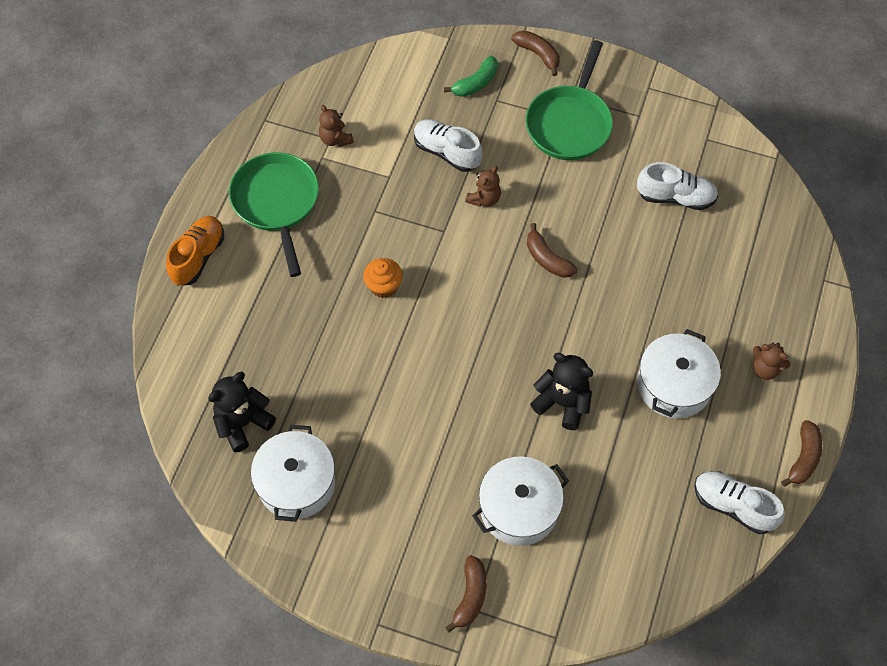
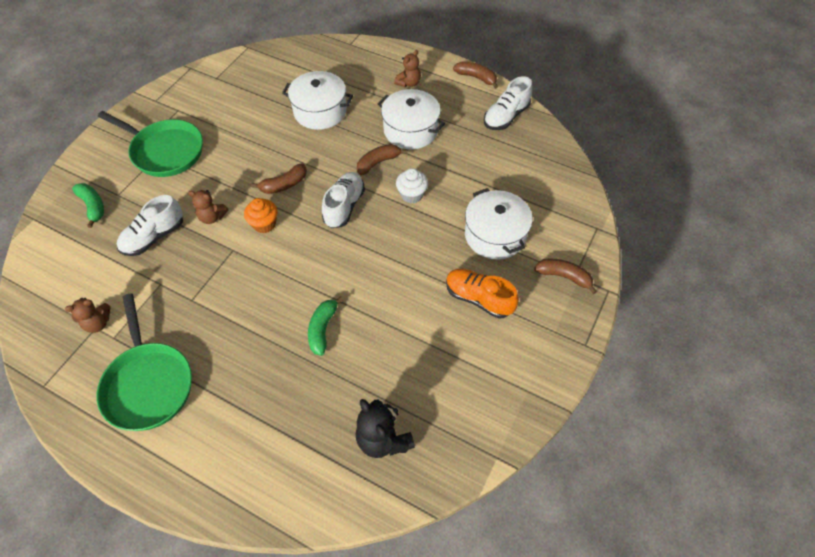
camera: 80 degrees left, 5 degrees down
(198, 257) = (182, 468): orange shoe -> orange shoe (479, 298)
(277, 203) = (148, 384): green pan -> green pan turned 105 degrees counterclockwise
(296, 483) = (452, 396): white pot -> white pot (320, 111)
(358, 342) = (322, 329): none -> green banana
(383, 286) = (272, 302): orange cupcake -> orange cupcake (264, 224)
(484, 199) = (212, 217): brown teddy bear -> brown teddy bear turned 150 degrees clockwise
(538, 54) = (87, 160): brown banana -> brown banana (378, 163)
(562, 403) = (412, 195): black teddy bear -> white cupcake
(675, 197) = (258, 102): white shoe -> white shoe (344, 206)

